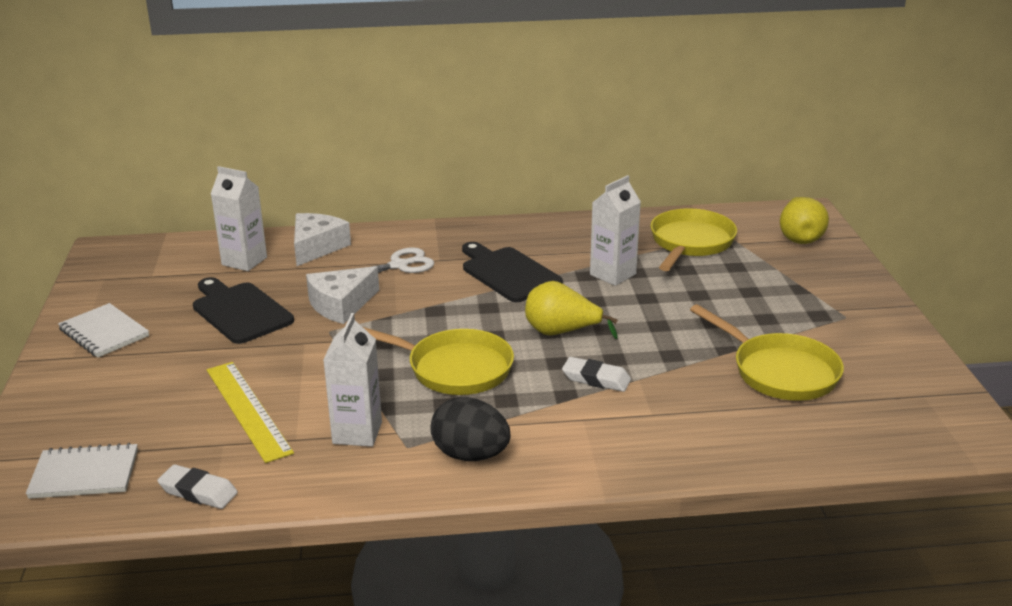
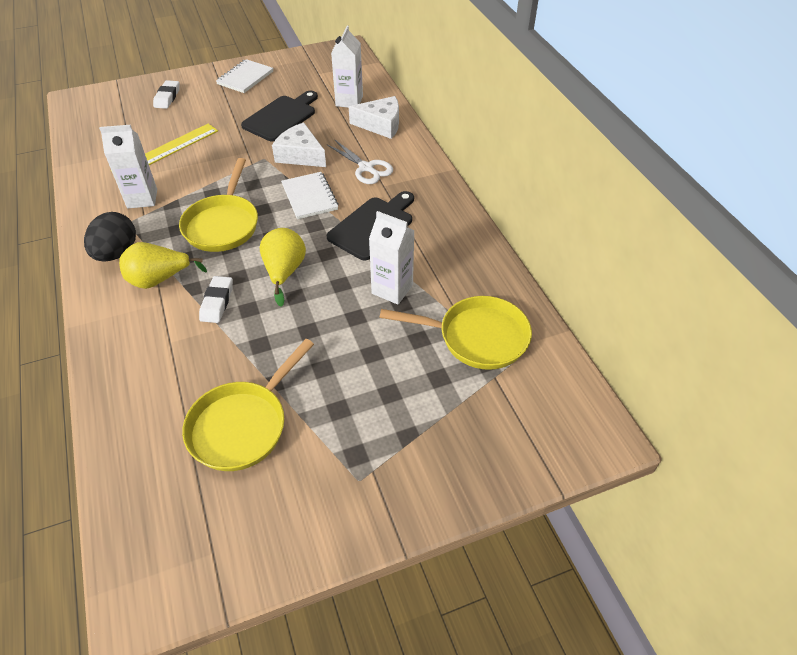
camera: 75 degrees right, 20 degrees up
(84, 474) = (103, 115): white notebook -> white notebook (309, 197)
(198, 492) = (85, 155): white eraser -> white eraser (167, 97)
(799, 237) = (531, 431): yellow pear -> yellow pear (159, 279)

